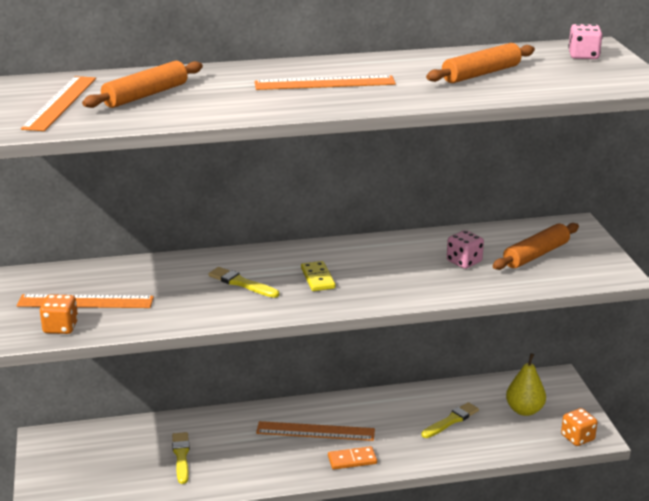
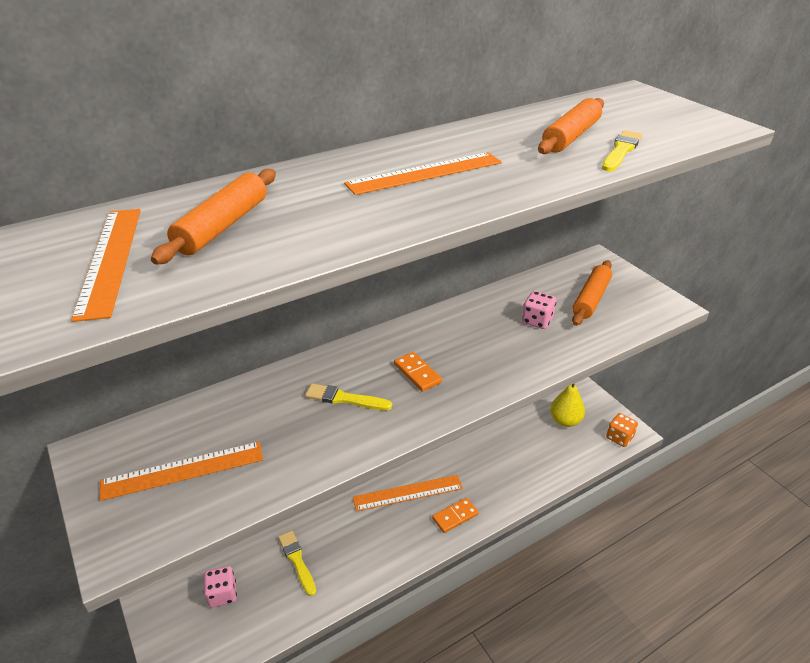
camera: 20 degrees left, 10 degrees up
(60, 327) = (169, 520): orange dice -> none
(318, 278) = (417, 373): yellow domino -> orange domino
(451, 420) = (514, 447): yellow brush -> yellow brush (621, 151)
(583, 56) = (638, 103): pink dice -> pink dice (222, 594)

